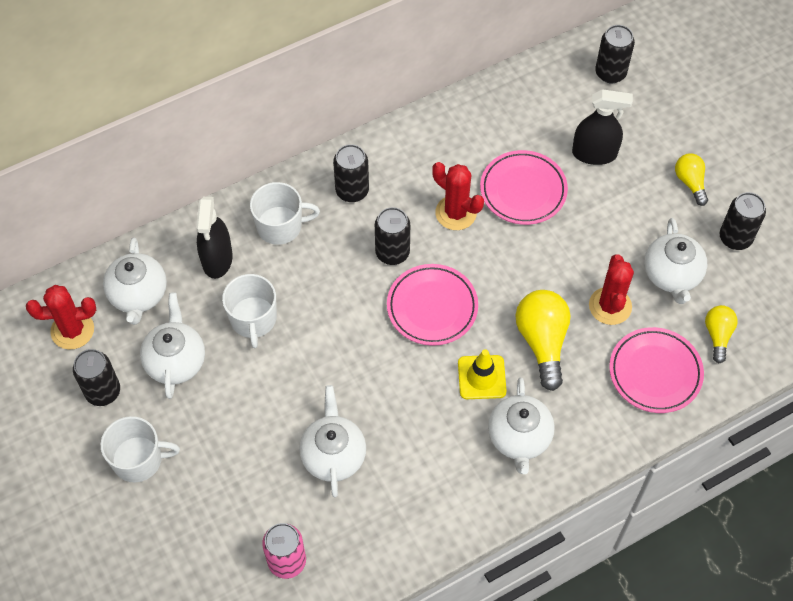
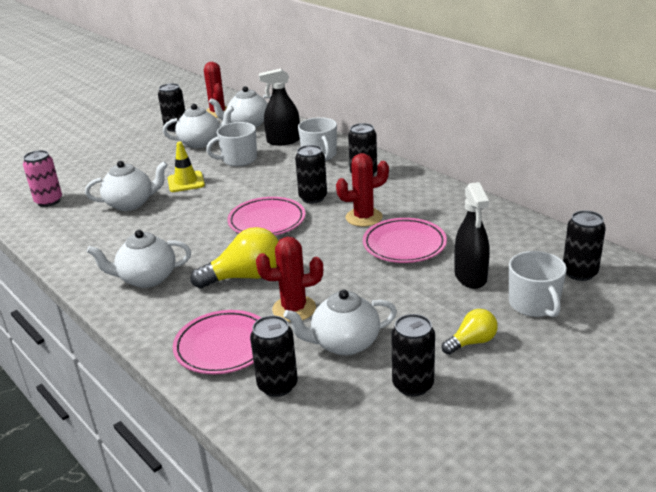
camera: 80 degrees right, 30 degrees down
(139, 459) = (128, 145): white mug -> white mug (534, 304)
(456, 213) = (364, 217): red cactus -> red cactus turned 45 degrees clockwise
(481, 377) = (204, 252): yellow traffic cone -> yellow traffic cone (186, 182)
(718, 335) = (277, 385): yellow light bulb -> black can

